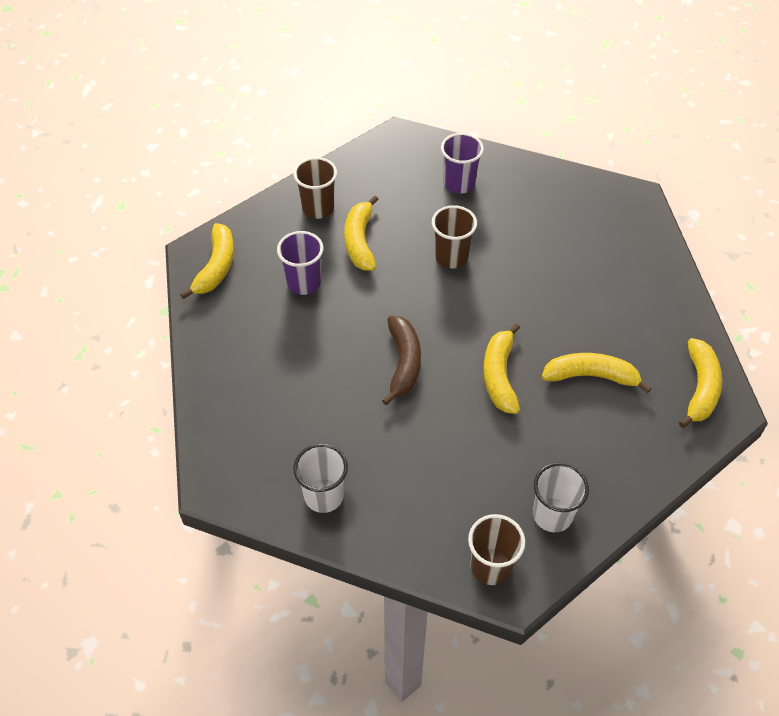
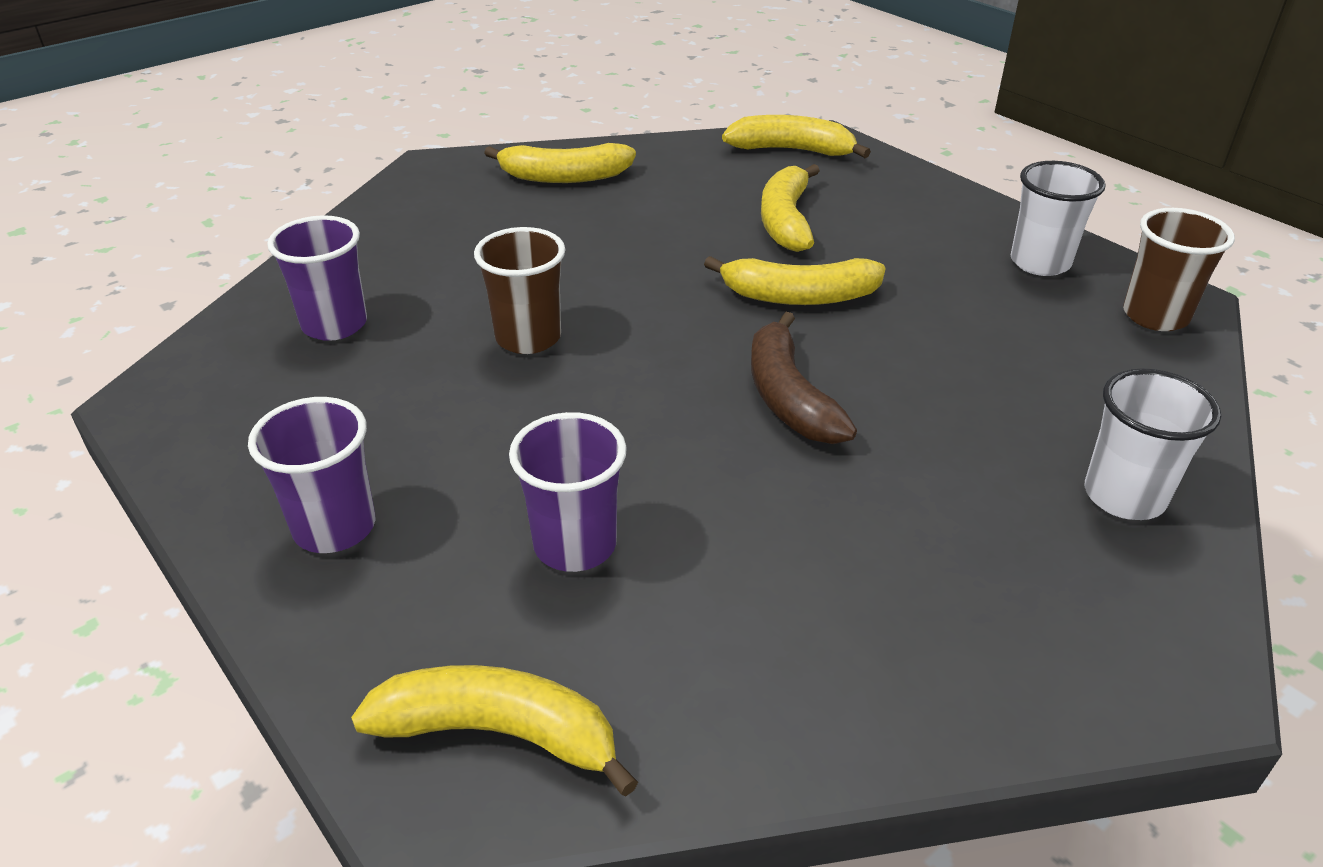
camera: 90 degrees left, 15 degrees down
(318, 208) = (335, 527): brown cup -> purple cup
(360, 241) = (461, 456): yellow banana -> yellow banana (564, 177)
(403, 363) = (788, 397): brown banana -> brown banana turned 105 degrees counterclockwise

